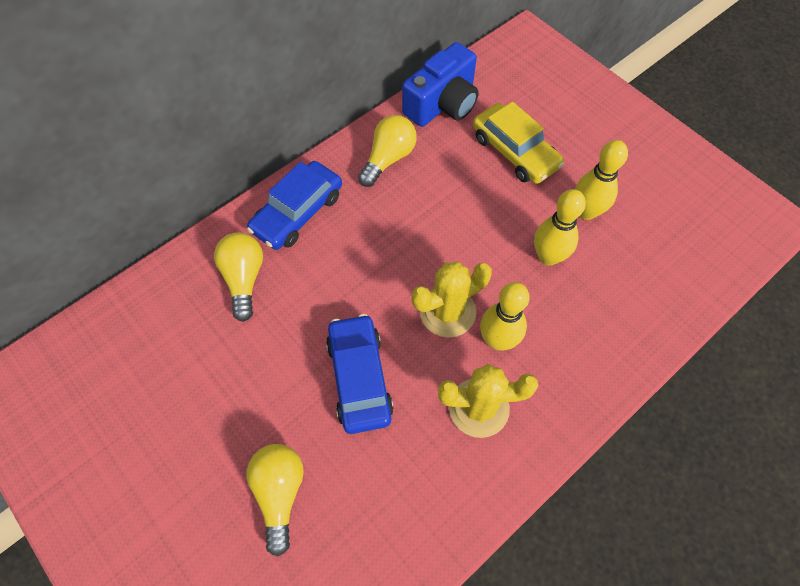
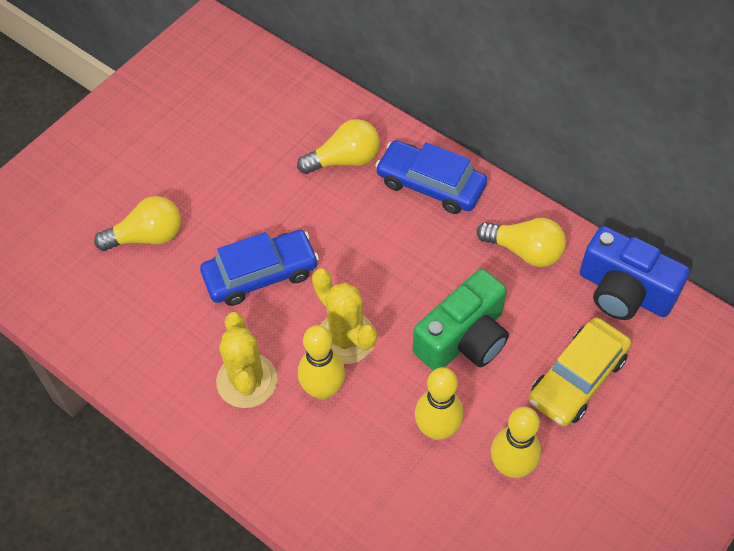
camera: 80 degrees right, 5 degrees down
(465, 220) = (463, 338): none -> green camera

